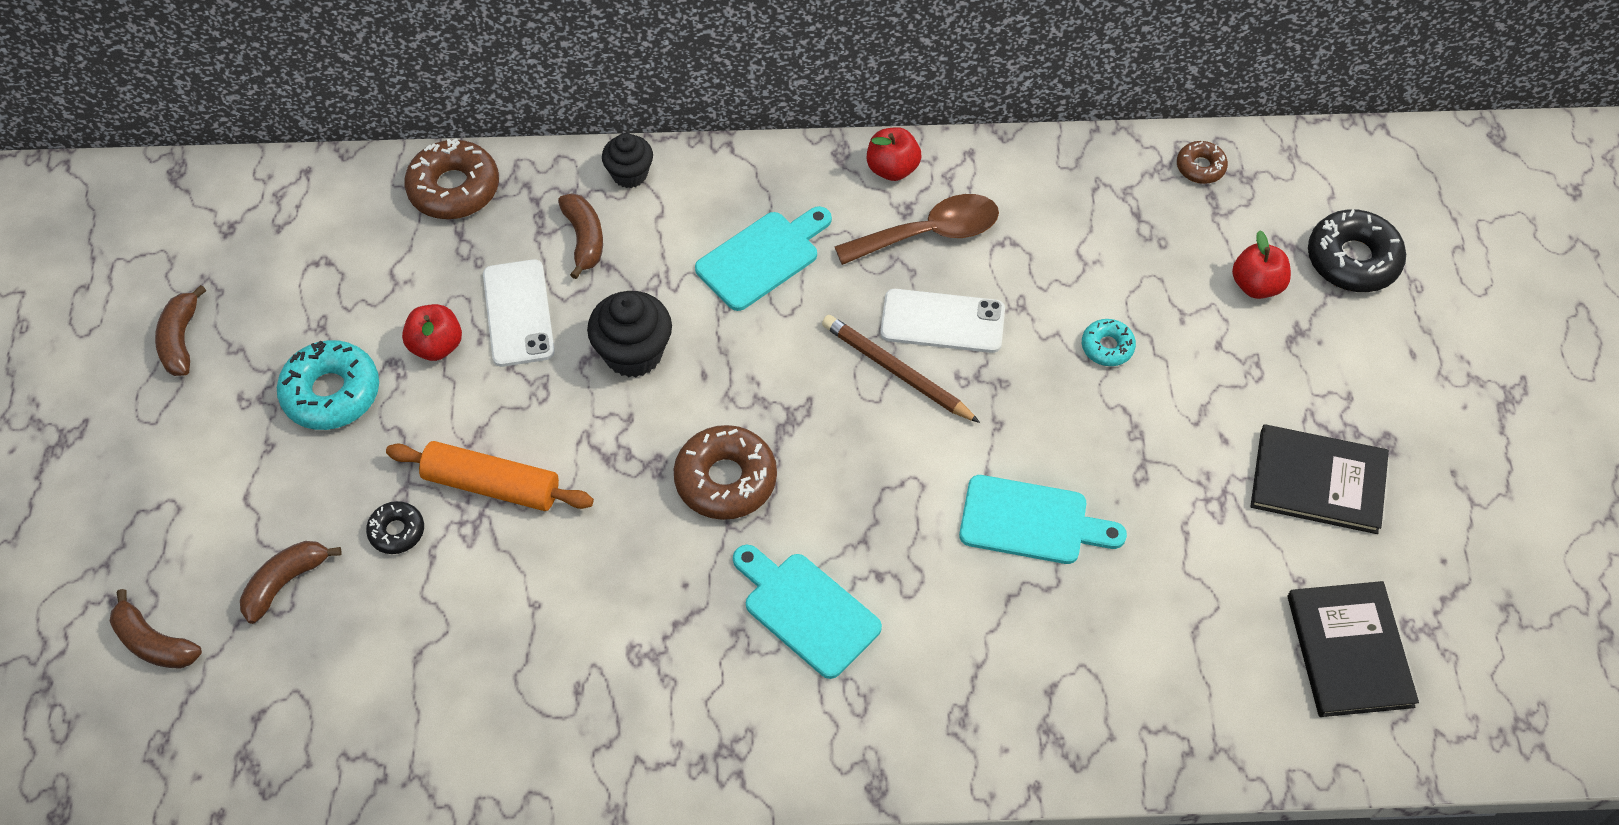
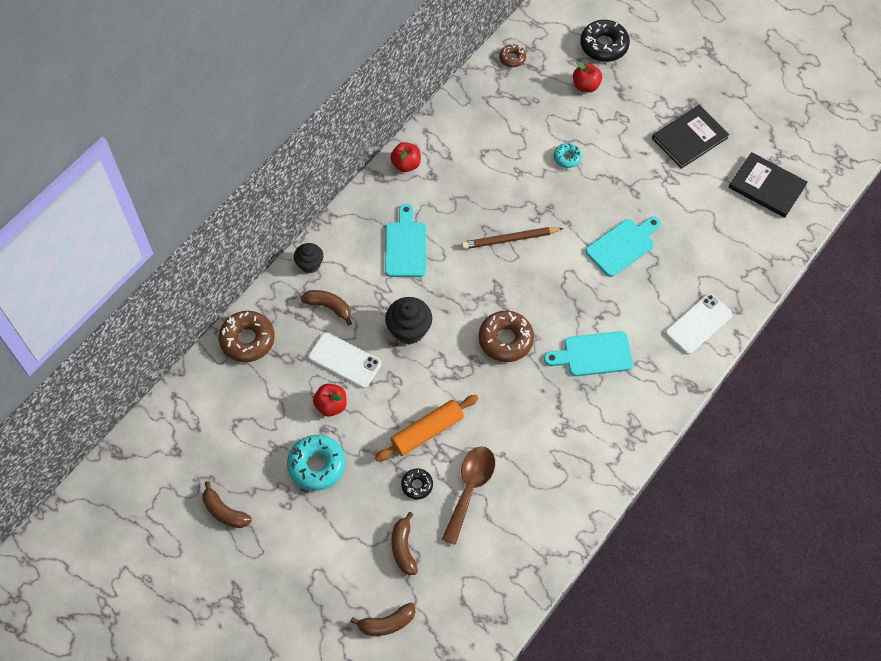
camera: 50 degrees left, 5 degrees up
(929, 233) = (453, 176): brown spoon -> brown spoon (470, 489)
(942, 321) = (501, 205): white phone -> white phone (698, 324)

